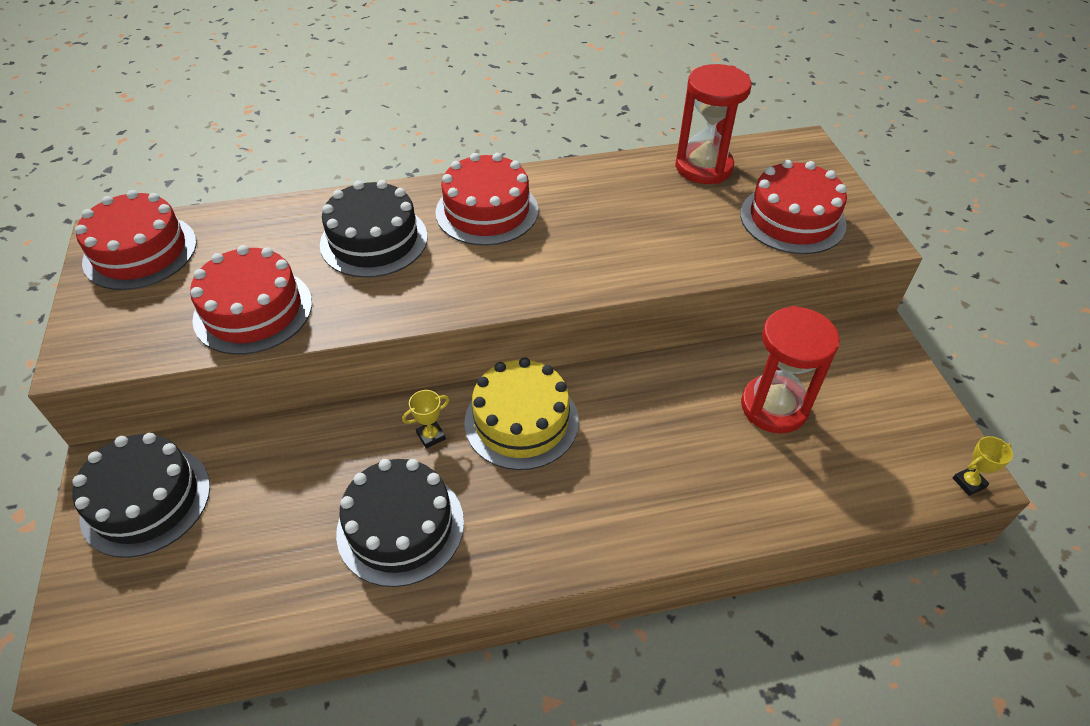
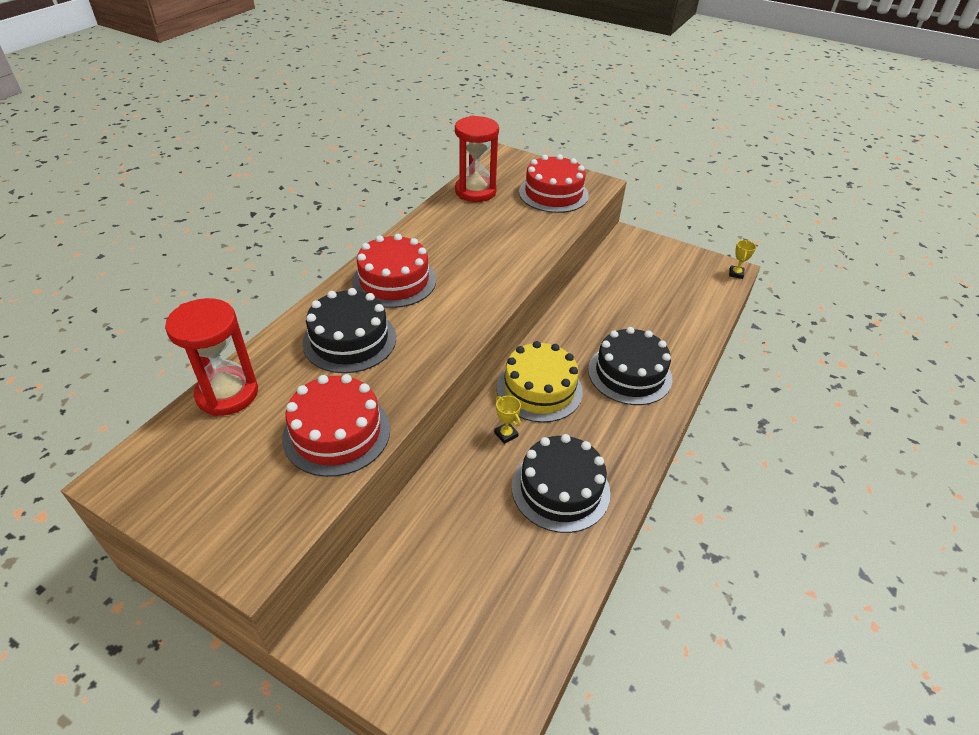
camera: 50 degrees left, 5 degrees down
(140, 252) = (174, 465): red cake -> none
(146, 500) = (390, 622): black cake -> black cake (629, 374)
(431, 436) = (506, 434): yellow trophy -> yellow trophy turned 45 degrees counterclockwise
(774, 407) = (633, 296): red hourglass -> red hourglass (227, 394)

